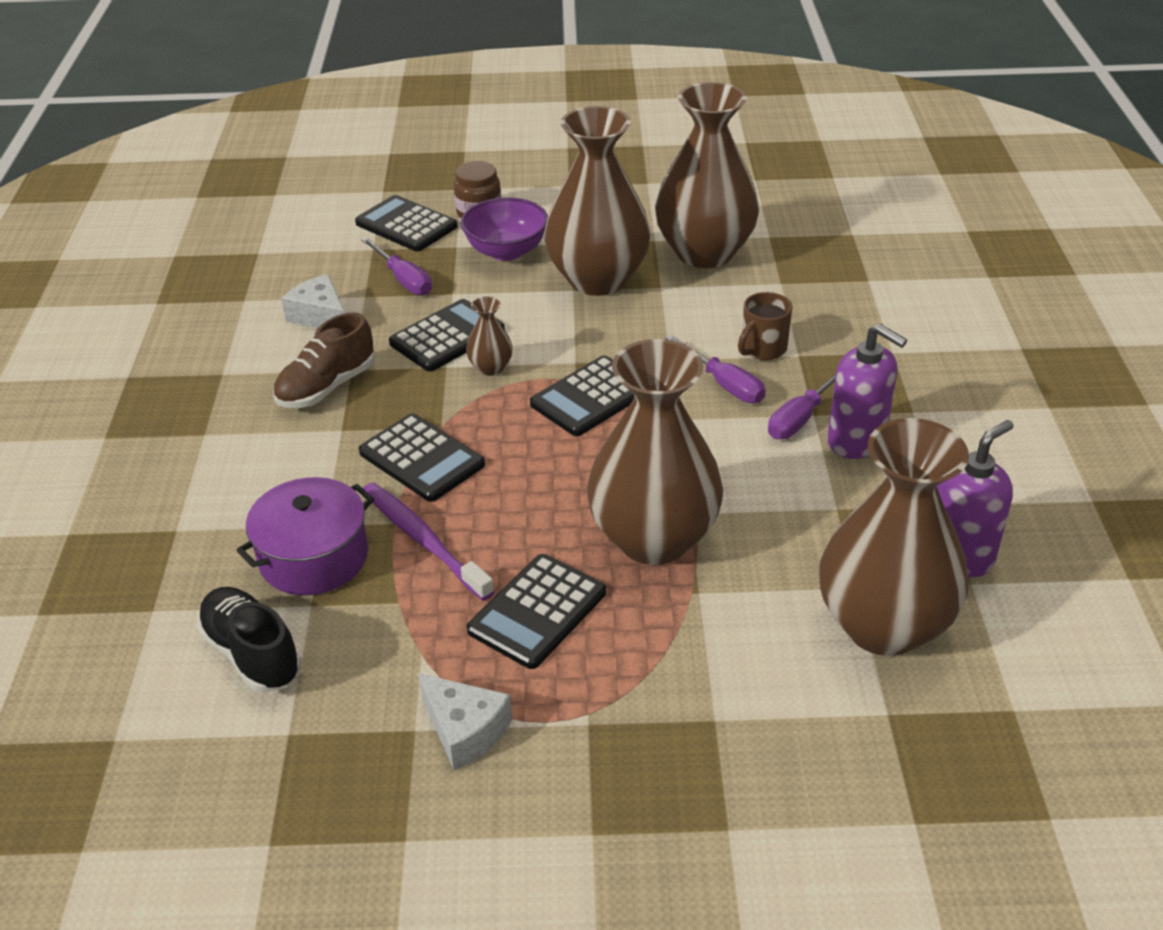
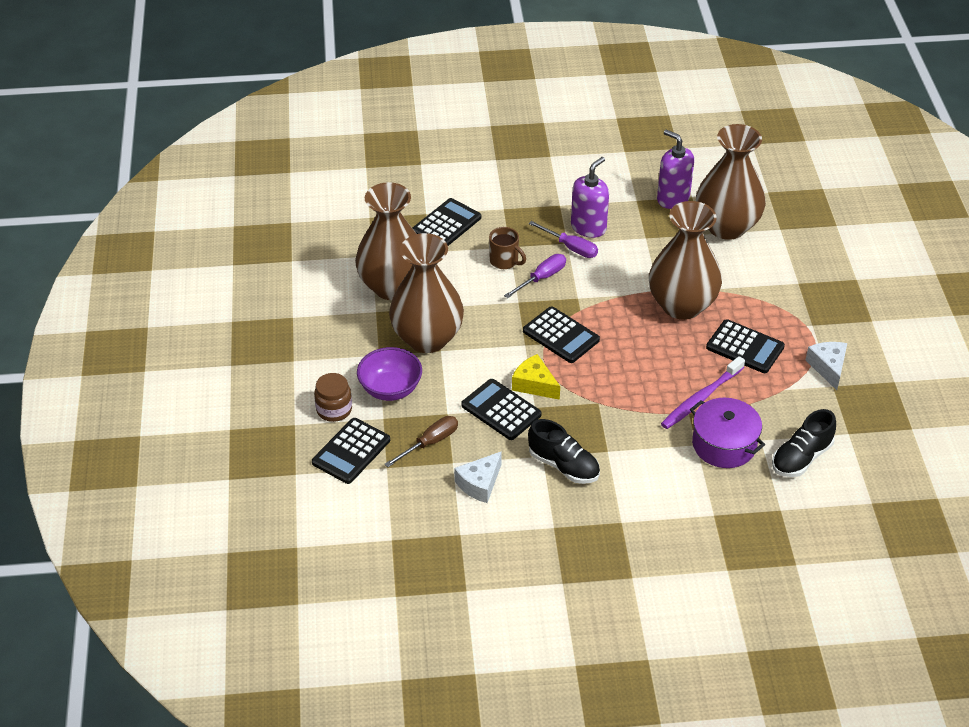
camera: 95 degrees left, 5 degrees up
(327, 387) = (564, 466): brown shoe -> black shoe
(403, 280) = (430, 443): purple screwdriver -> brown screwdriver
(422, 458) = (630, 408): black calculator -> black calculator (446, 224)
(465, 730) = (828, 367): white cheese -> white cheese turned 45 degrees counterclockwise
(491, 367) = (534, 384): brown vase -> yellow cheese

